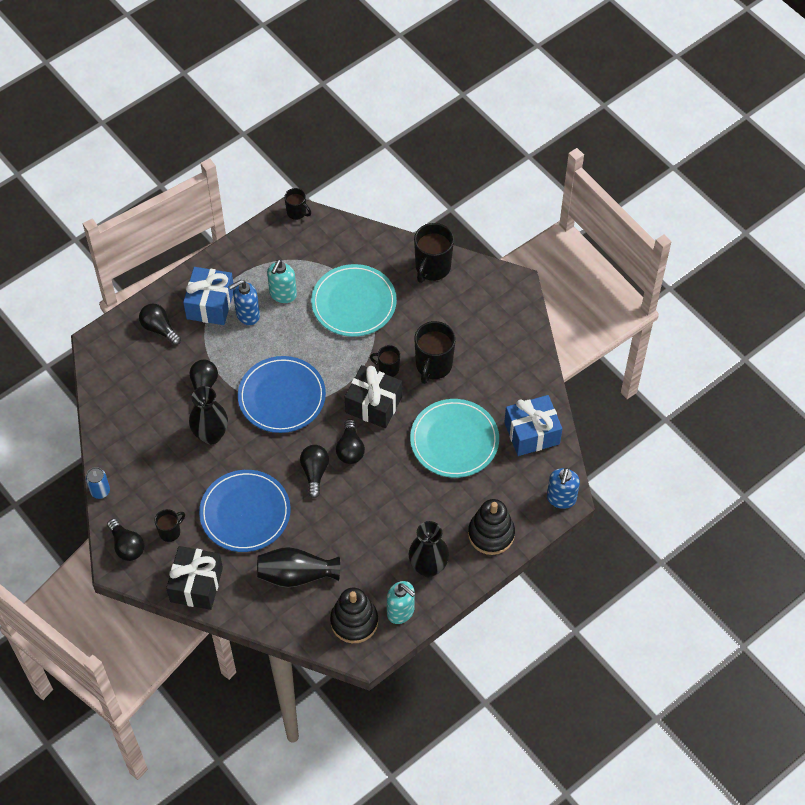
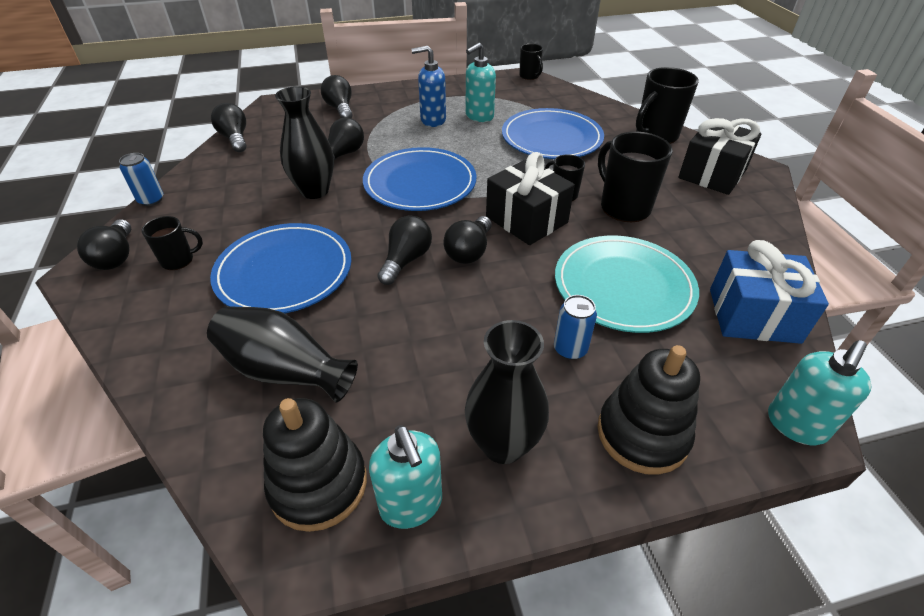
camera: 25 degrees right, 15 degrees down
(102, 402) = (235, 139): none -> black light bulb
(196, 584) = (144, 329): black gift -> black gift (712, 174)
(210, 304) = (402, 106): blue gift -> none
(354, 303) = (551, 138): turquoise plate -> blue plate
(433, 366) = (624, 207): black mug -> black mug turned 105 degrees clockwise
(439, 498) = (570, 349): none -> blue can
(561, 499) = (795, 425): blue soap dispenser -> turquoise soap dispenser

